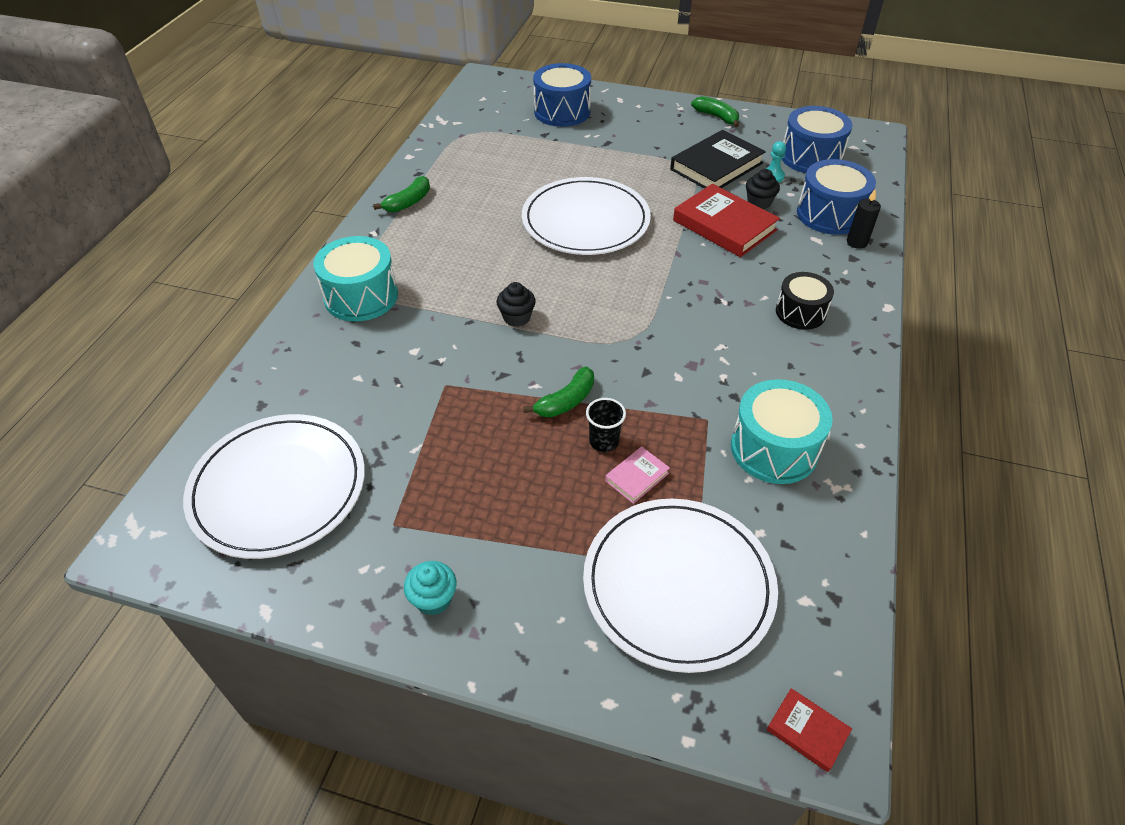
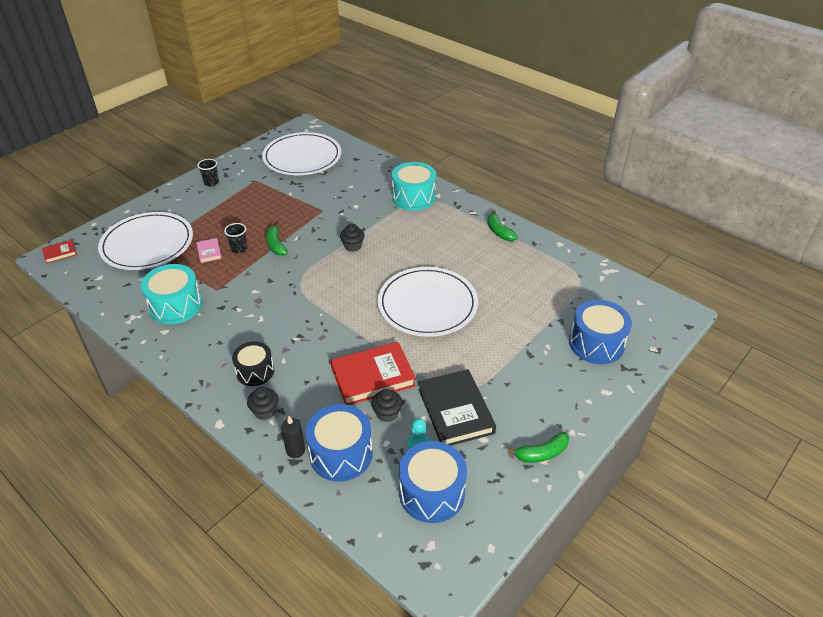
camera: 115 degrees right, 5 degrees down
(433, 599) = (211, 183): turquoise cupcake -> black cup
(839, 281) = (265, 411): none -> black cupcake

